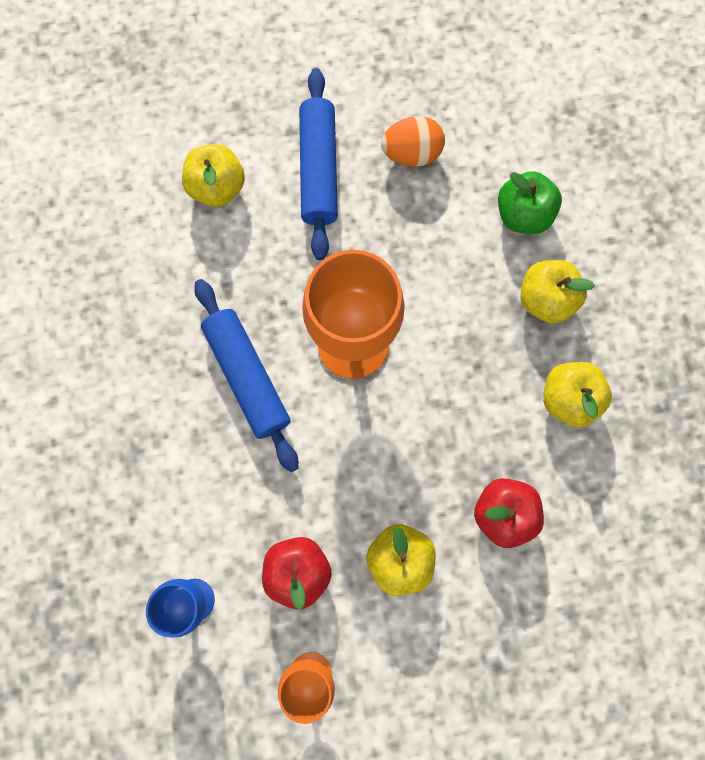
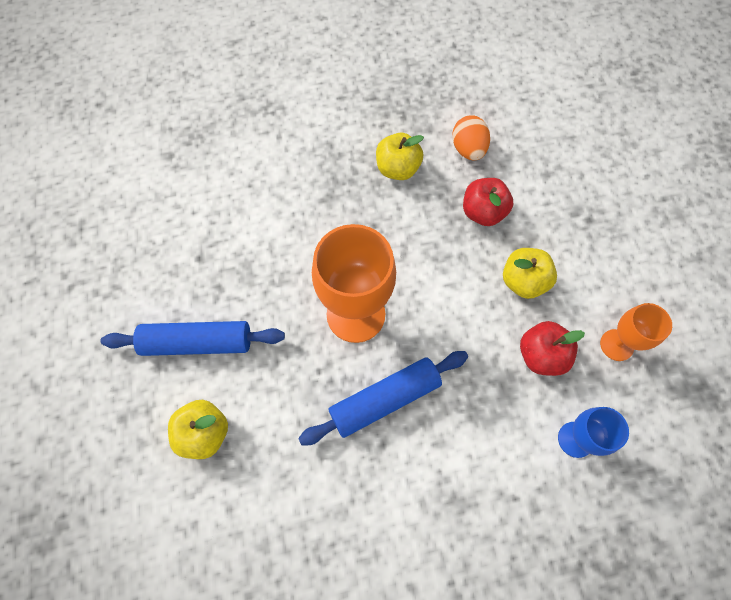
camera: 90 degrees left, 10 degrees down
(411, 154) = (192, 268): orange egg -> orange egg (468, 149)
(522, 215) = (253, 191): green apple -> none
(545, 299) = (322, 179): yellow apple -> none

